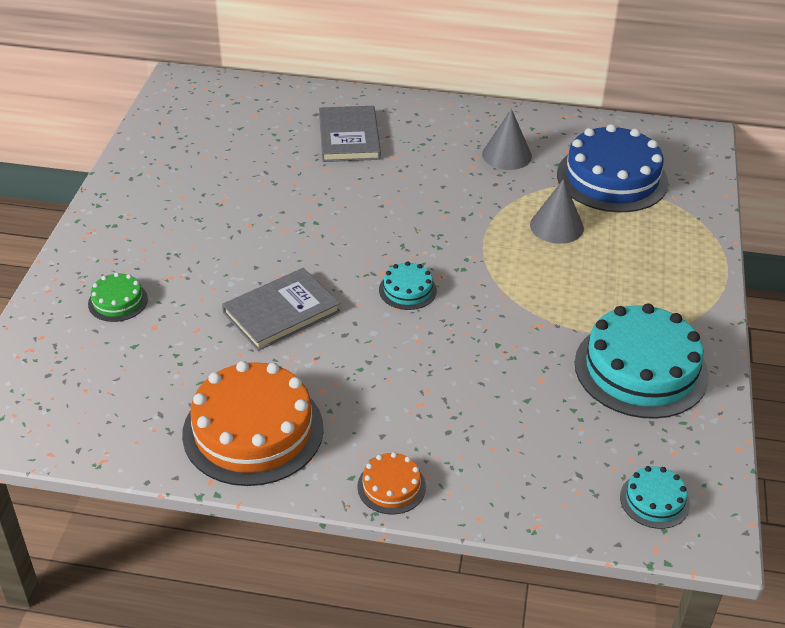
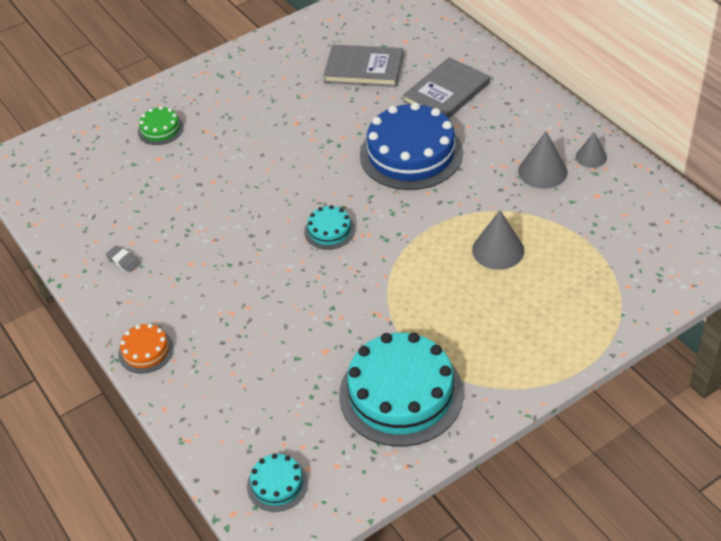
camera: 50 degrees right, 5 degrees up
(253, 430) = (123, 261): orange cake -> grey eraser
(281, 312) = (236, 195): grey book -> grey book (364, 68)
(525, 127) = (591, 157): none -> grey cone
(612, 178) = (599, 239): blue cake -> blue cake (411, 154)

